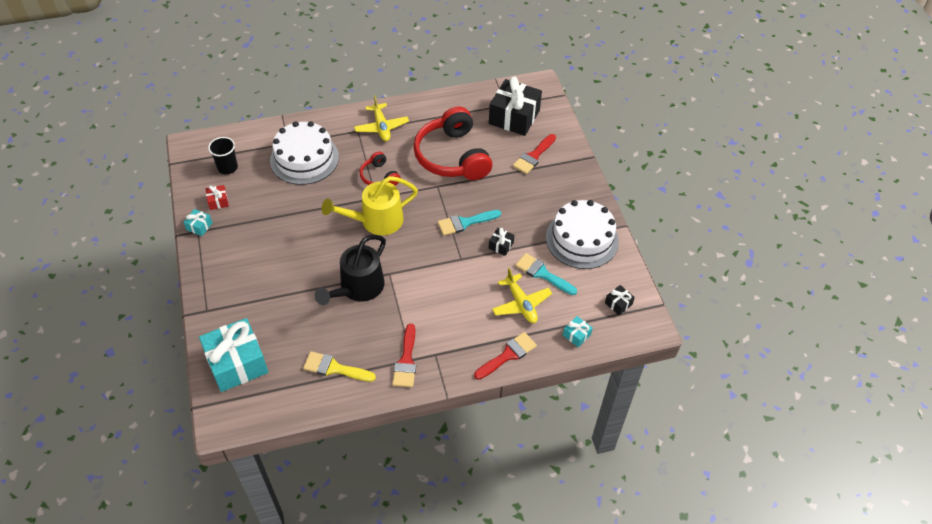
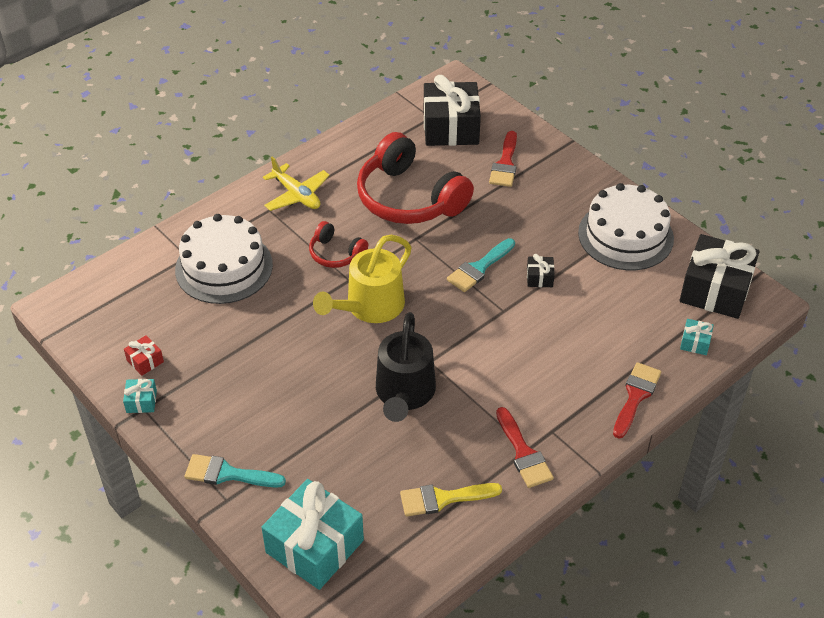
camera: 25 degrees left, 5 degrees down
(227, 167) = (127, 315): black cup -> none
(521, 304) = (609, 333): yellow plane -> none
(542, 273) = (609, 290): turquoise brush -> turquoise brush (227, 474)
(618, 304) = (715, 290): black gift -> black gift, size x2.34

